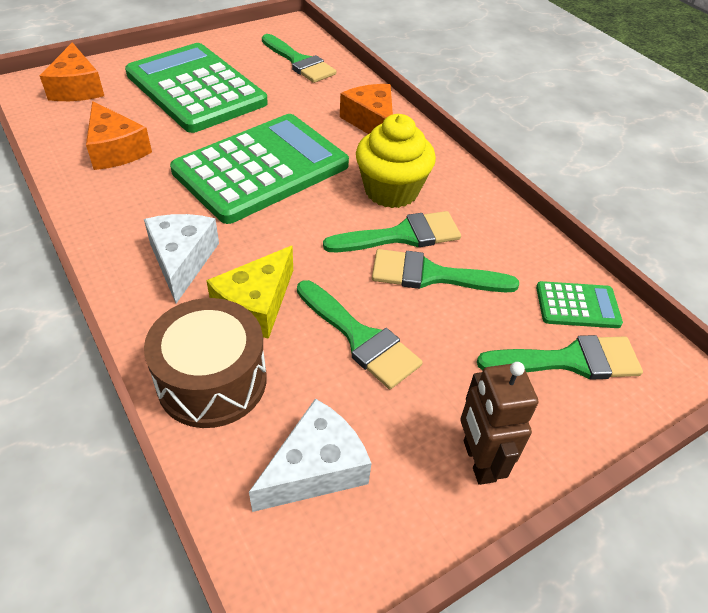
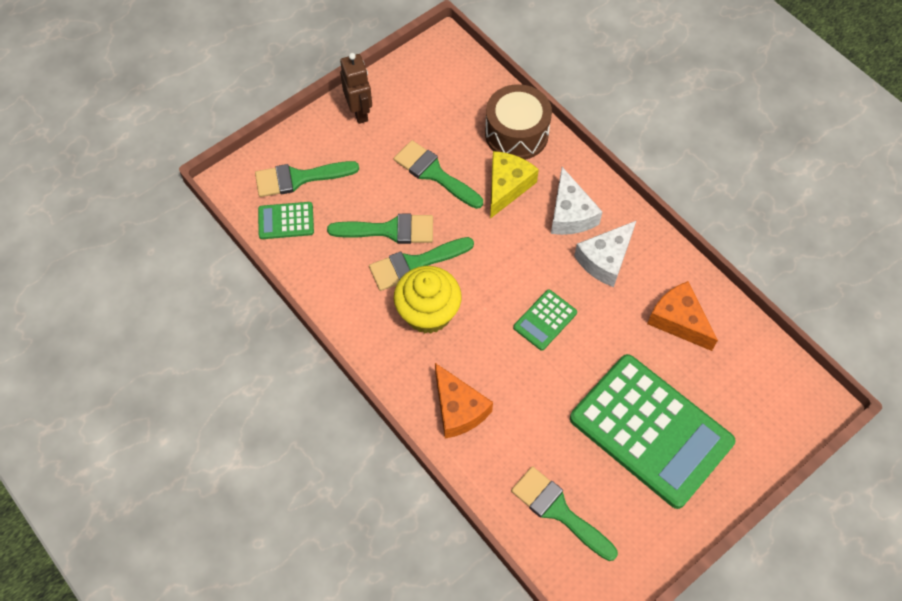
camera: 175 degrees right, 15 degrees up
(77, 88) = (767, 406): orange cheese -> none
(261, 168) = (545, 320): green calculator -> green calculator, size x0.43
(315, 468) = (446, 97): white cheese -> white cheese (605, 259)

